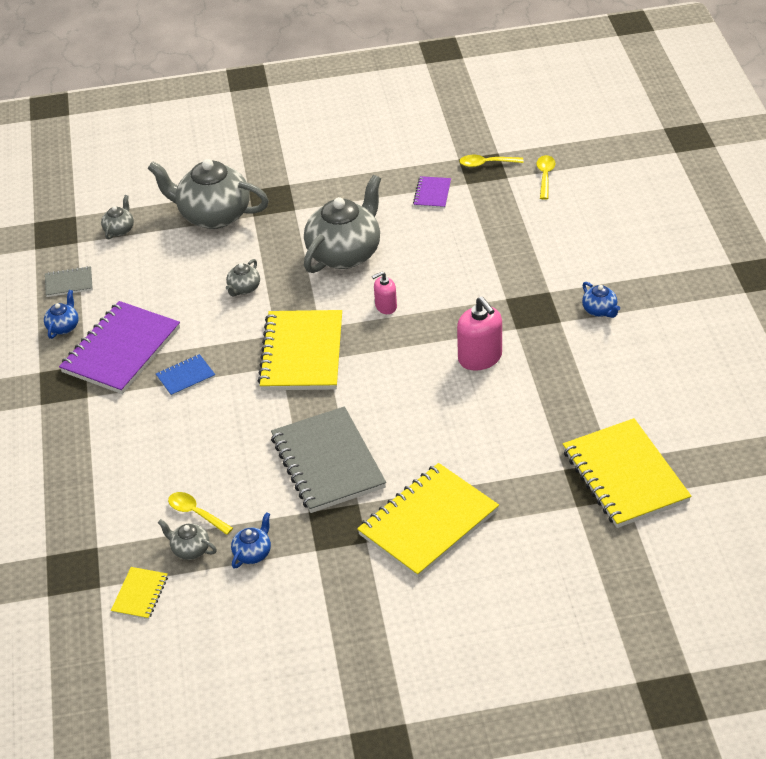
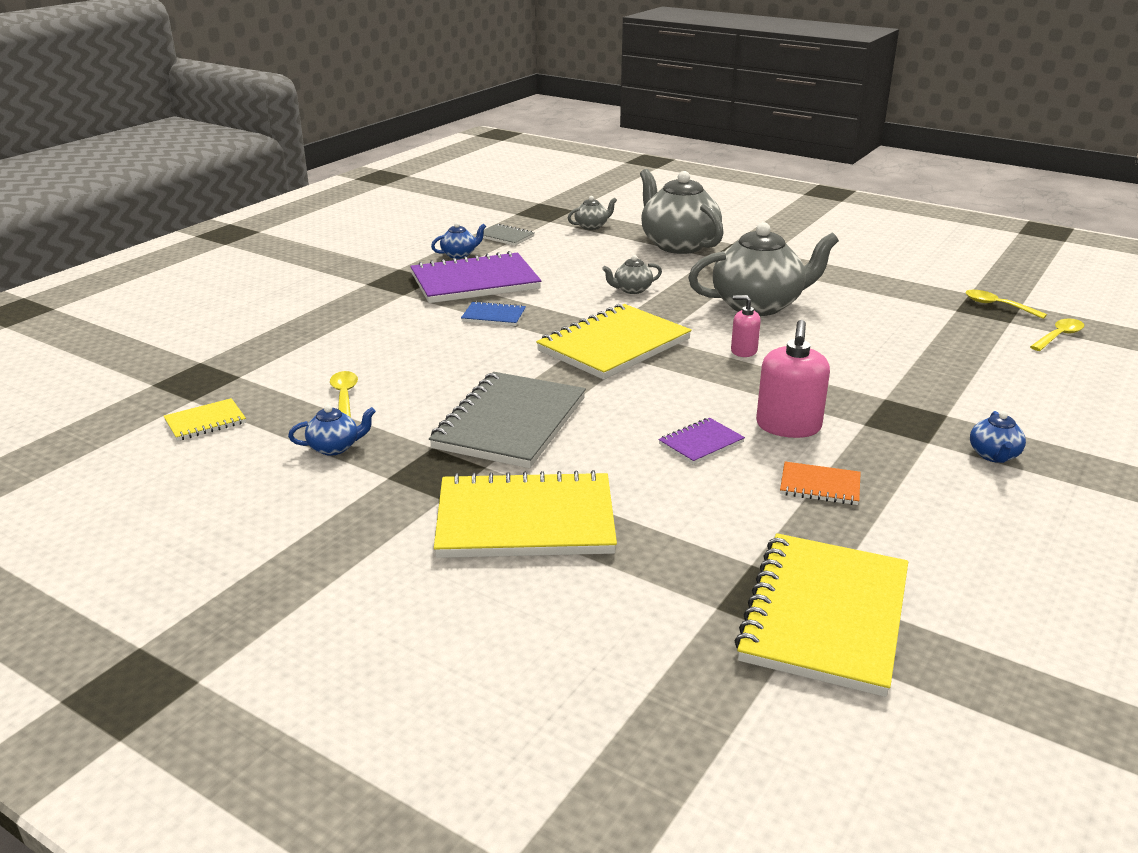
camera: 40 degrees right, 15 degrees down
(190, 549) = (295, 416): grey teapot -> none
(432, 194) = (907, 303): purple notebook -> purple notebook (701, 443)
(541, 393) = (820, 486): none -> orange notebook

